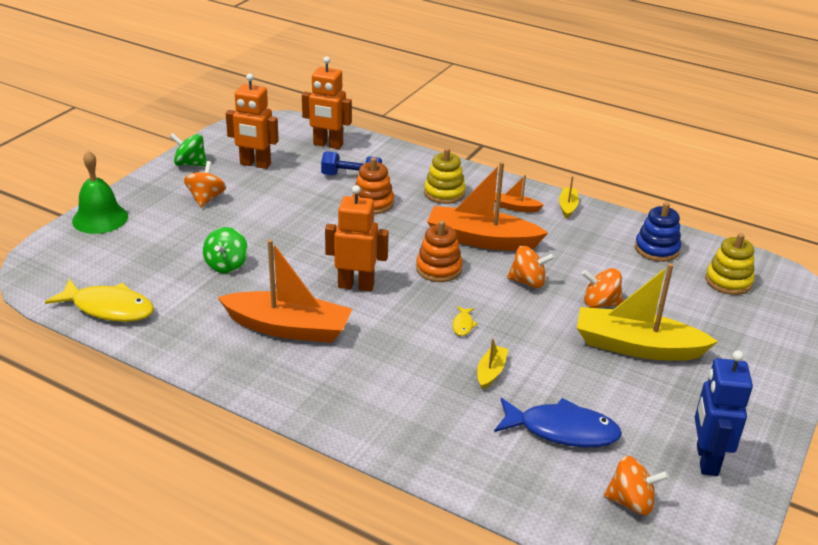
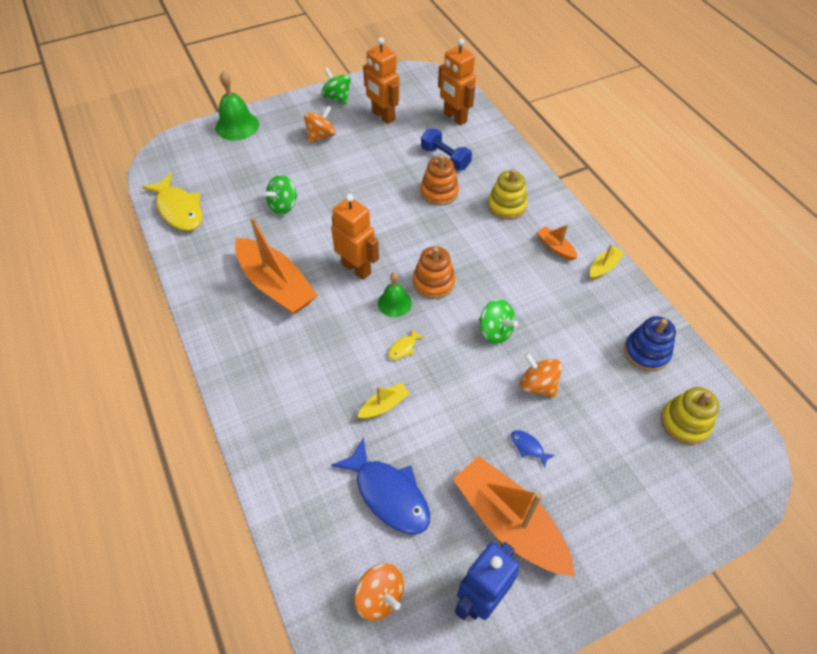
camera: 35 degrees right, 20 degrees up
(419, 297) = (394, 303): none -> green bell
(481, 240) = (495, 269): orange boat -> orange boat (509, 522)
(528, 282) = (495, 331): orange spinning top -> green spinning top
(636, 347) = (528, 447): yellow boat -> blue fish

